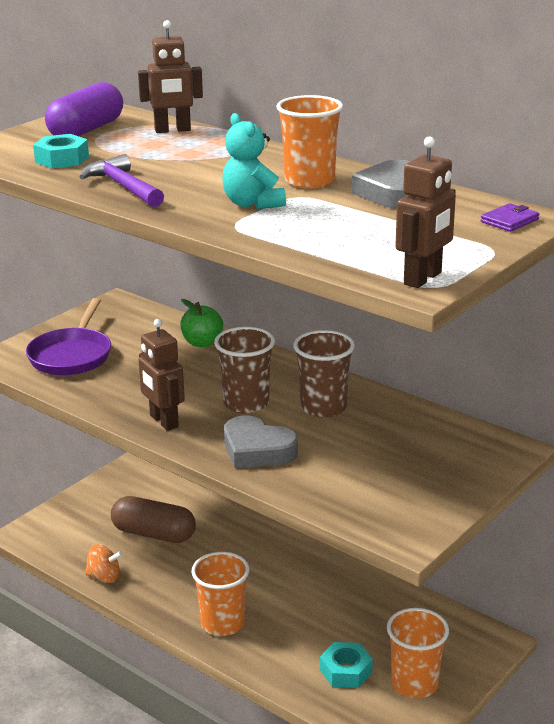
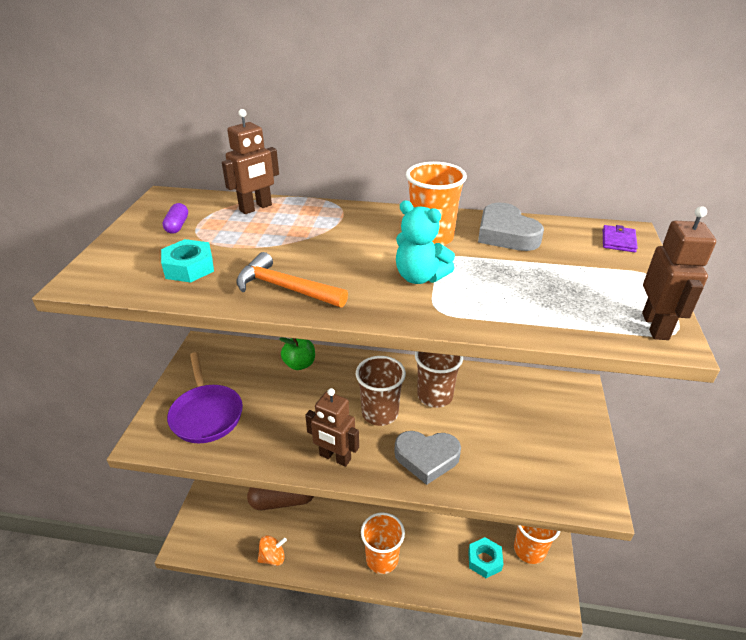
camera: 30 degrees left, 10 degrees up
(86, 130) = (177, 226): purple capsule -> purple capsule, size x0.46
(123, 187) = (285, 288): purple hammer -> orange hammer

